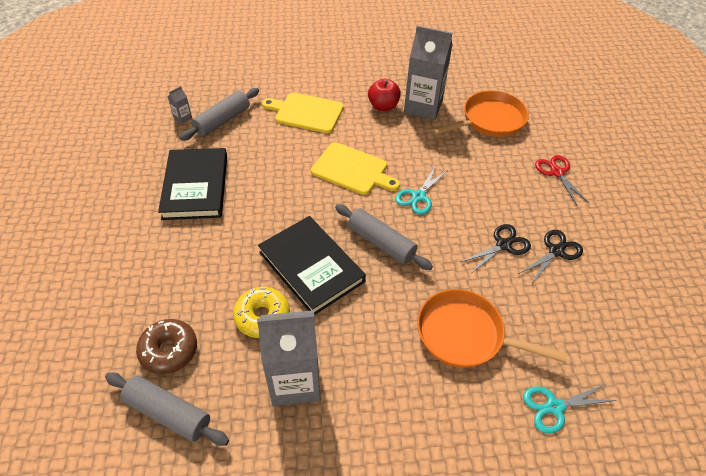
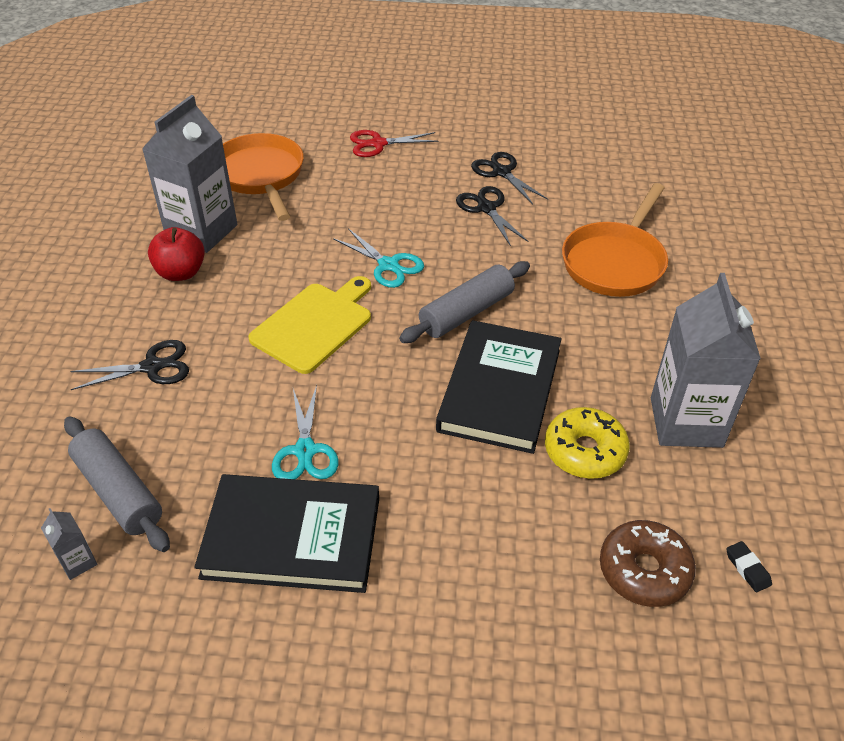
camera: 80 degrees left, 5 degrees down
(168, 413) = (747, 568): grey rolling pin -> black eraser
(306, 112) = (152, 367): yellow cutting board -> black scissors
(311, 267) = (500, 390): black book -> black book turned 45 degrees counterclockwise
(554, 407) = (701, 218): turquoise scissors -> turquoise scissors (305, 450)

